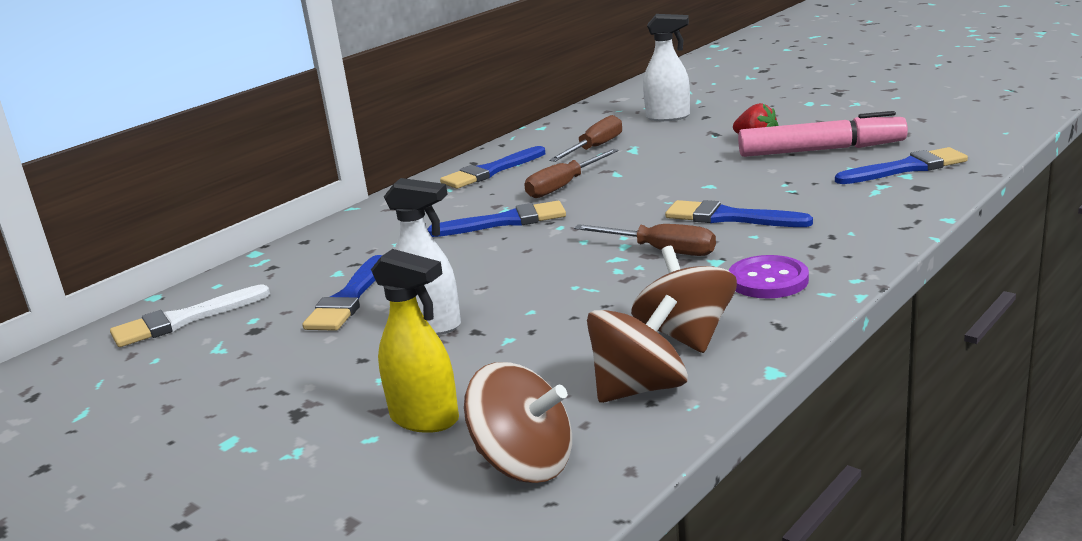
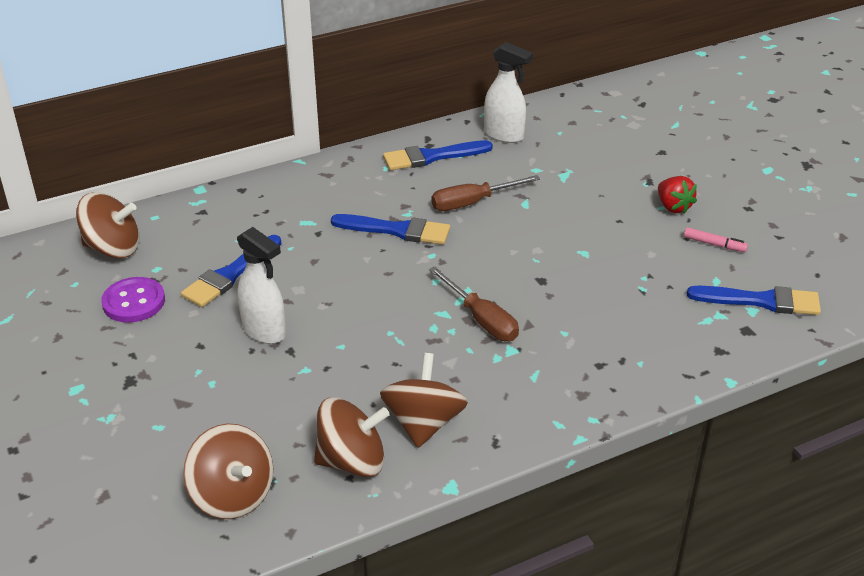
camera: 20 degrees right, 15 degrees up
(184, 320) = (113, 248): white brush -> brown spinning top
(425, 419) = (201, 425): yellow spray bottle -> none
(595, 148) = (536, 159): brown screwdriver -> none
(668, 117) = (630, 139): white spray bottle -> white spray bottle (504, 135)
(729, 217) = (564, 302): blue brush -> none
(768, 280) = (529, 390): purple button -> purple button (134, 302)
(821, 150) = (714, 244): pink marker -> pink marker, size x0.40

